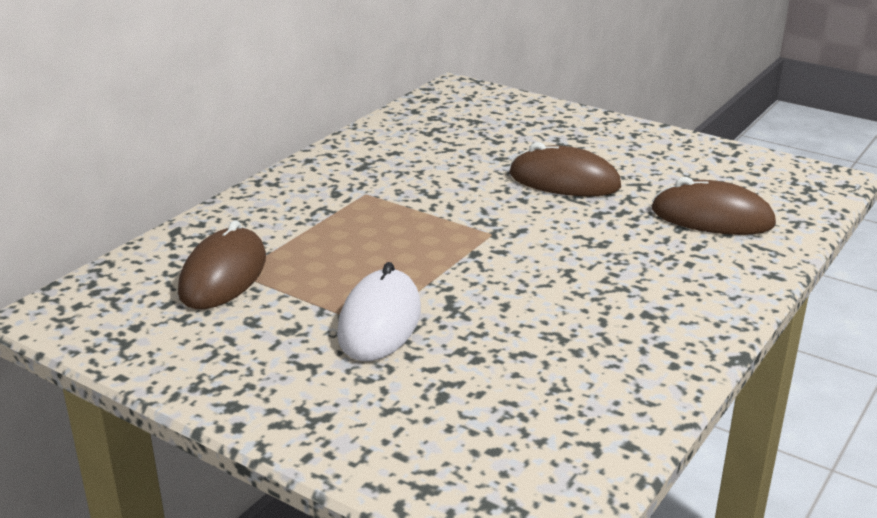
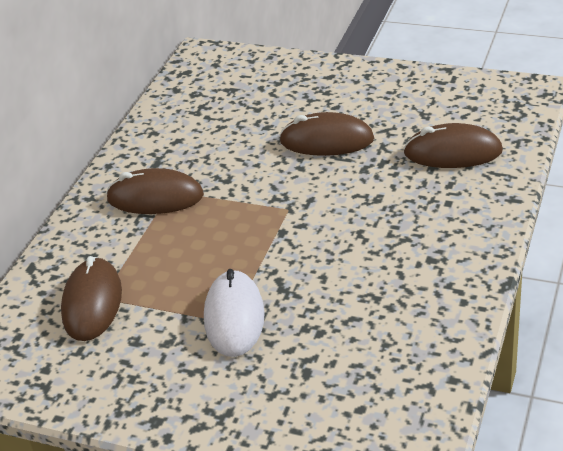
camera: 10 degrees left, 10 degrees up
(345, 195) = (155, 197): none -> brown mouse

